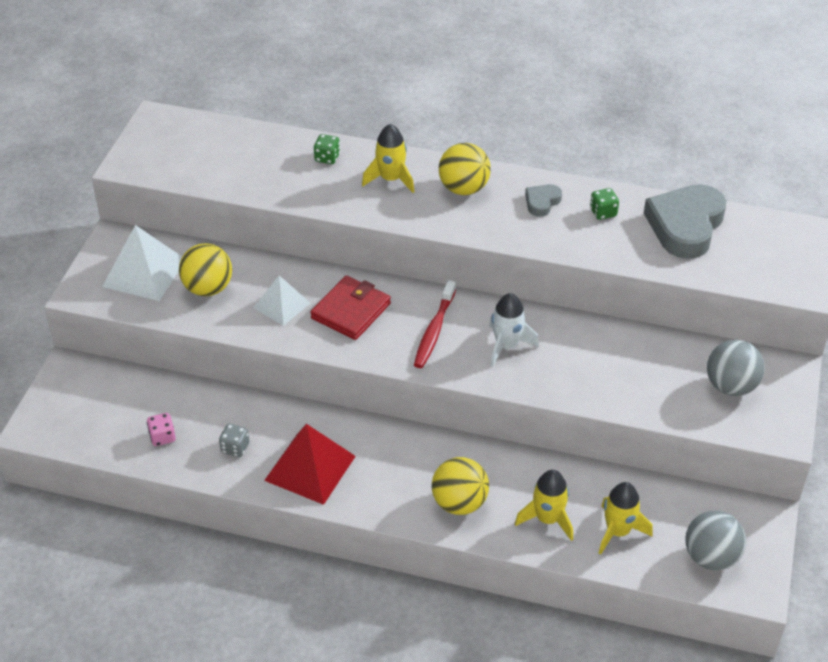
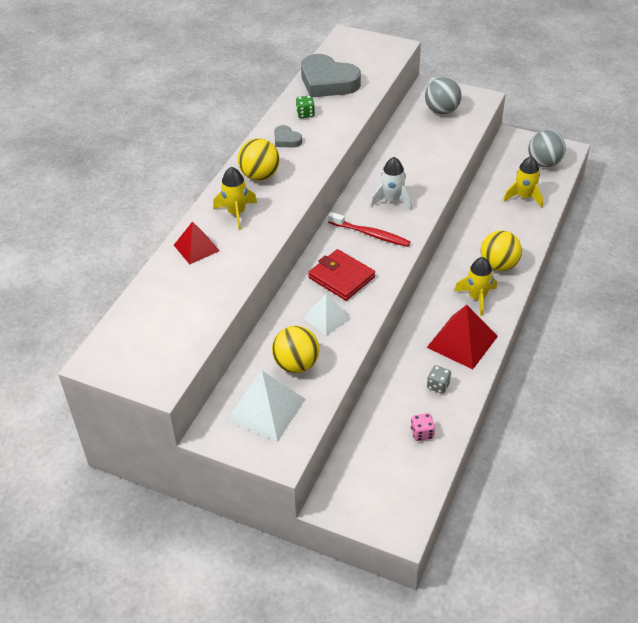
camera: 80 degrees left, 0 degrees up
(327, 158) = (196, 248): green dice -> red pyramid
(548, 519) = (514, 226): yellow rocket -> yellow rocket (477, 298)

